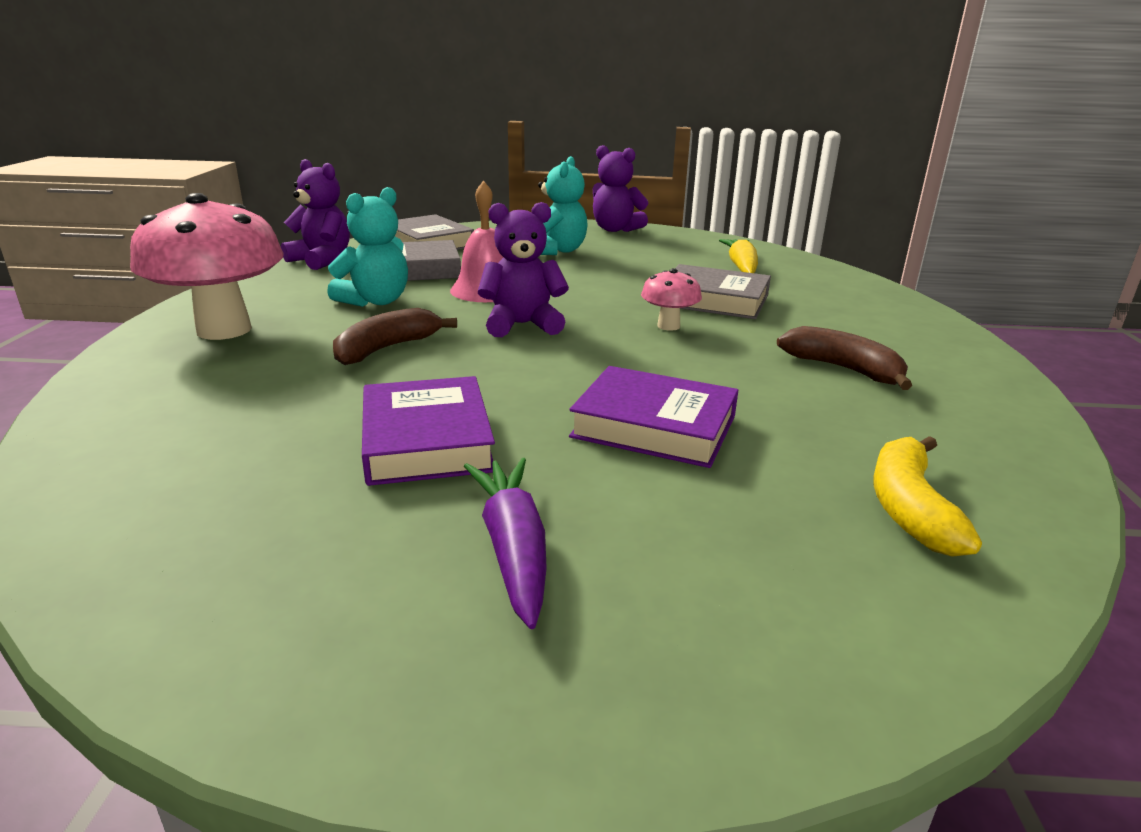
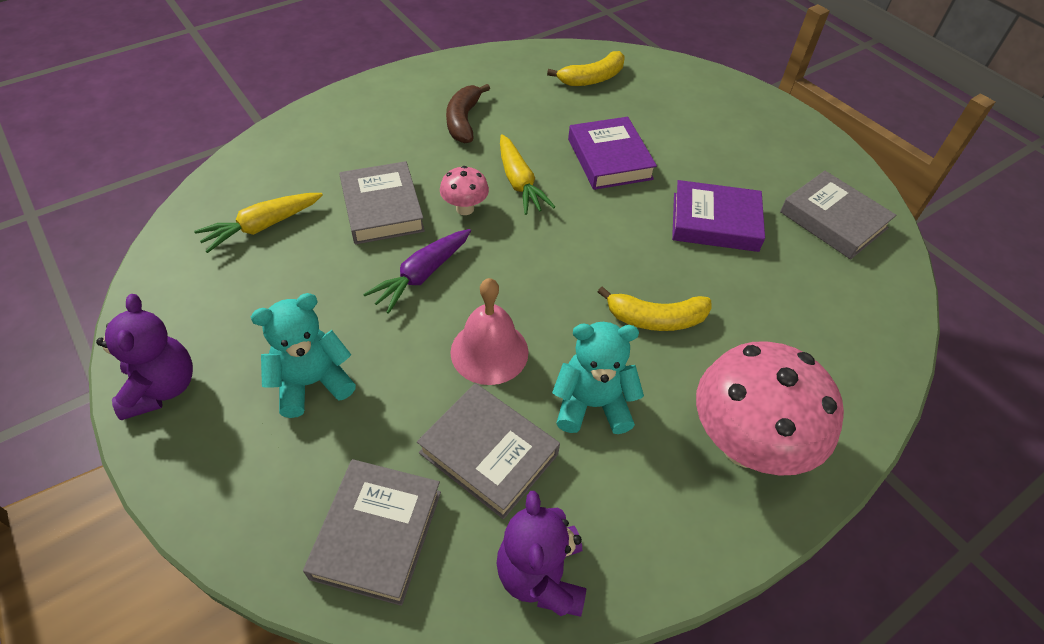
camera: 130 degrees left, 25 degrees up
(237, 547) = (833, 220): none -> grey book
(386, 348) = (656, 319): brown banana -> yellow banana
(427, 440) = (715, 222): purple book -> purple book turned 60 degrees clockwise
(512, 548) = (738, 155): purple carrot -> purple carrot (421, 275)
(522, 325) = (541, 279): purple teddy bear -> none
(677, 359) = (519, 183): none -> yellow carrot

